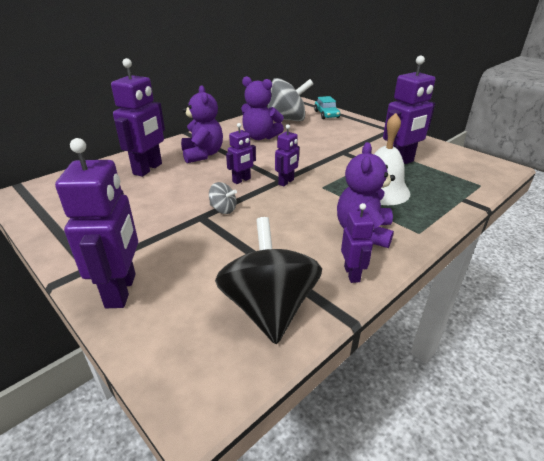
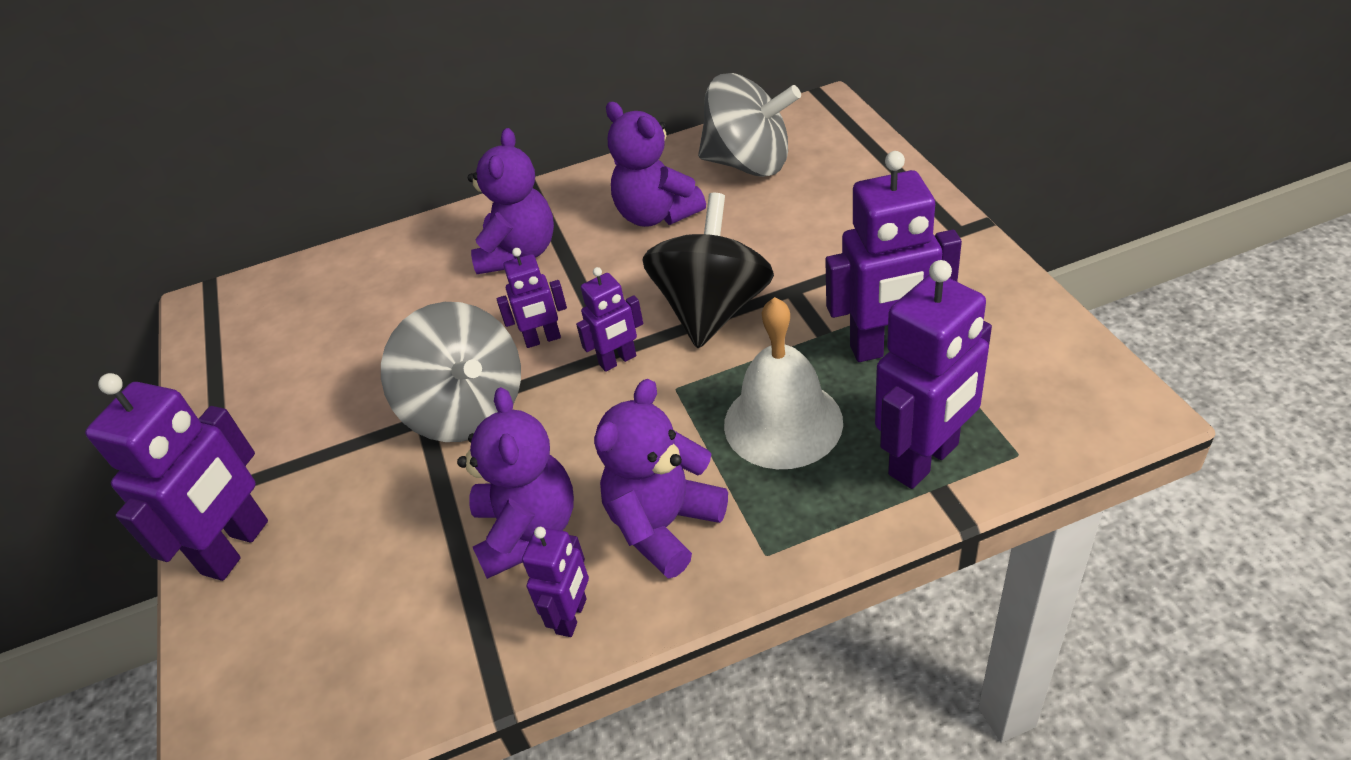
camera: 30 degrees right, 10 degrees up
(148, 169) = (409, 278): purple robot -> purple robot (924, 460)
(223, 209) = (467, 409): grey spinning top -> grey spinning top, size x2.22
(269, 308) = (402, 645): black spinning top -> black spinning top (712, 310)
(297, 247) = (527, 530): none -> purple teddy bear
(326, 114) = (849, 155): turquoise car -> none

